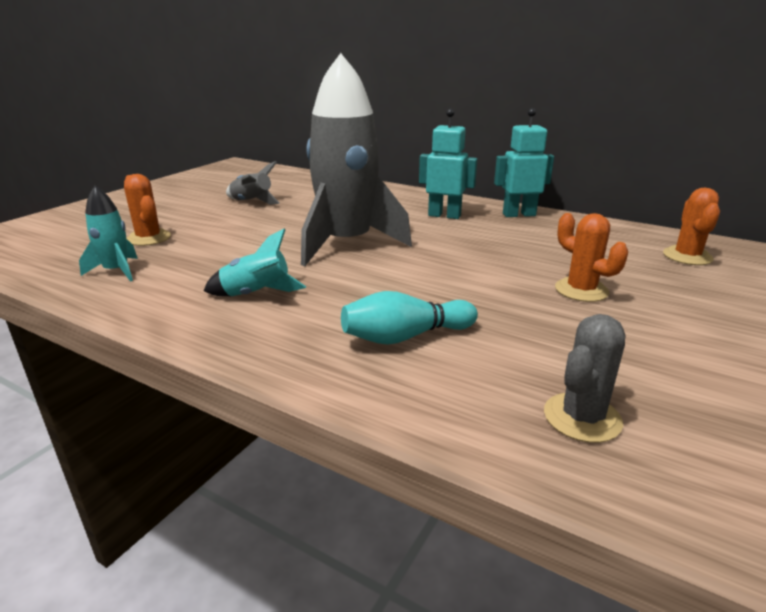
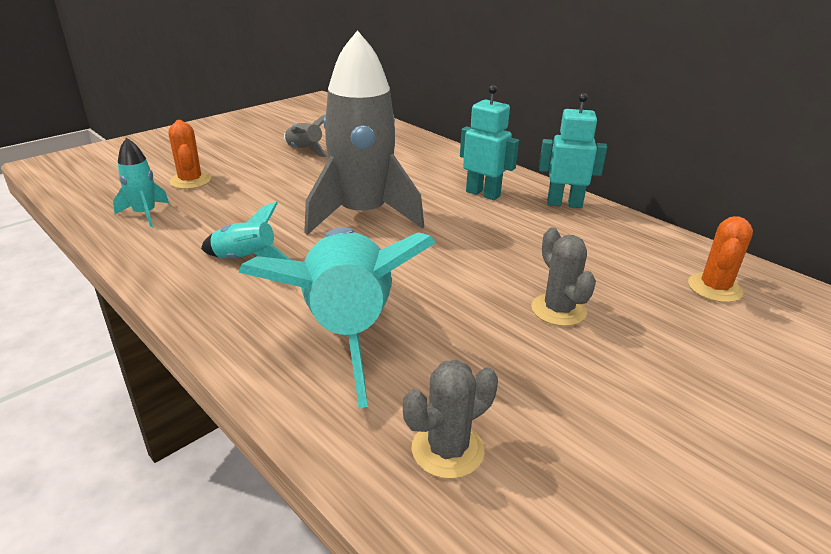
camera: 15 degrees right, 5 degrees up
(405, 337) = (347, 330): turquoise bowling pin -> turquoise rocket
(581, 290) = (558, 310): orange cactus -> grey cactus

